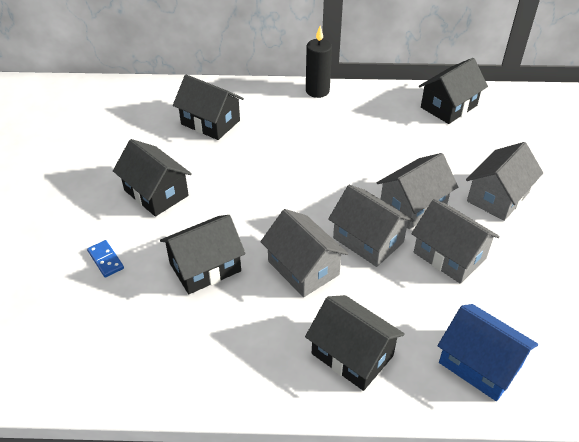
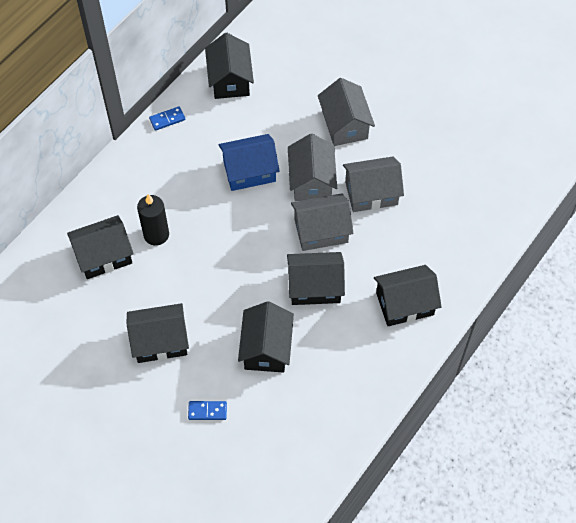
camera: 55 degrees left, 15 degrees up
(303, 268) = (315, 287): grey house -> black house
(317, 91) = (131, 154): black candle -> black candle (156, 235)
(370, 93) = (167, 119): none -> blue domino
(480, 364) = (460, 240): blue house -> blue house (249, 171)

